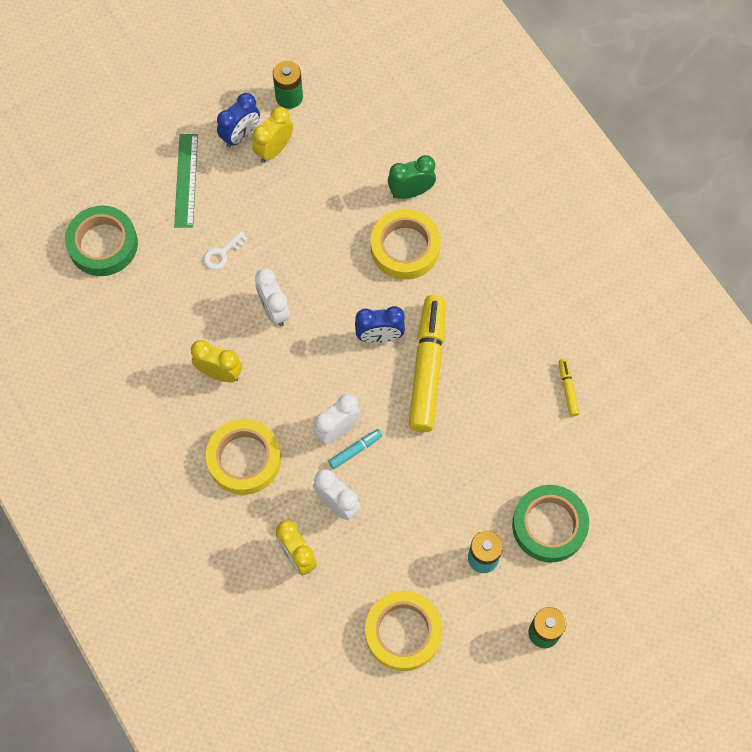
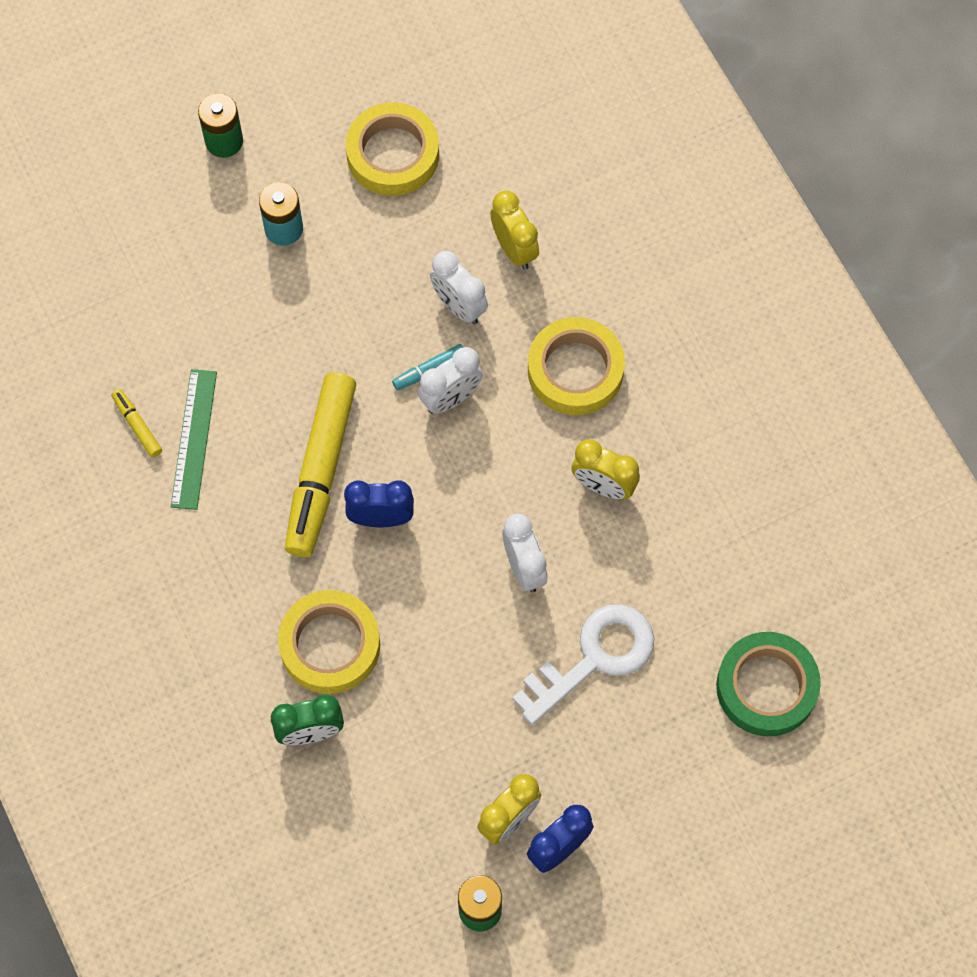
camera: 175 degrees left, 0 degrees up
(186, 180) = (644, 780): green ruler -> green ruler (194, 439)
(222, 253) = (593, 658): white key -> white key, size x2.16
(549, 525) = (195, 259): green tape -> none
(568, 389) = (137, 426): yellow marker -> yellow marker turned 150 degrees clockwise

